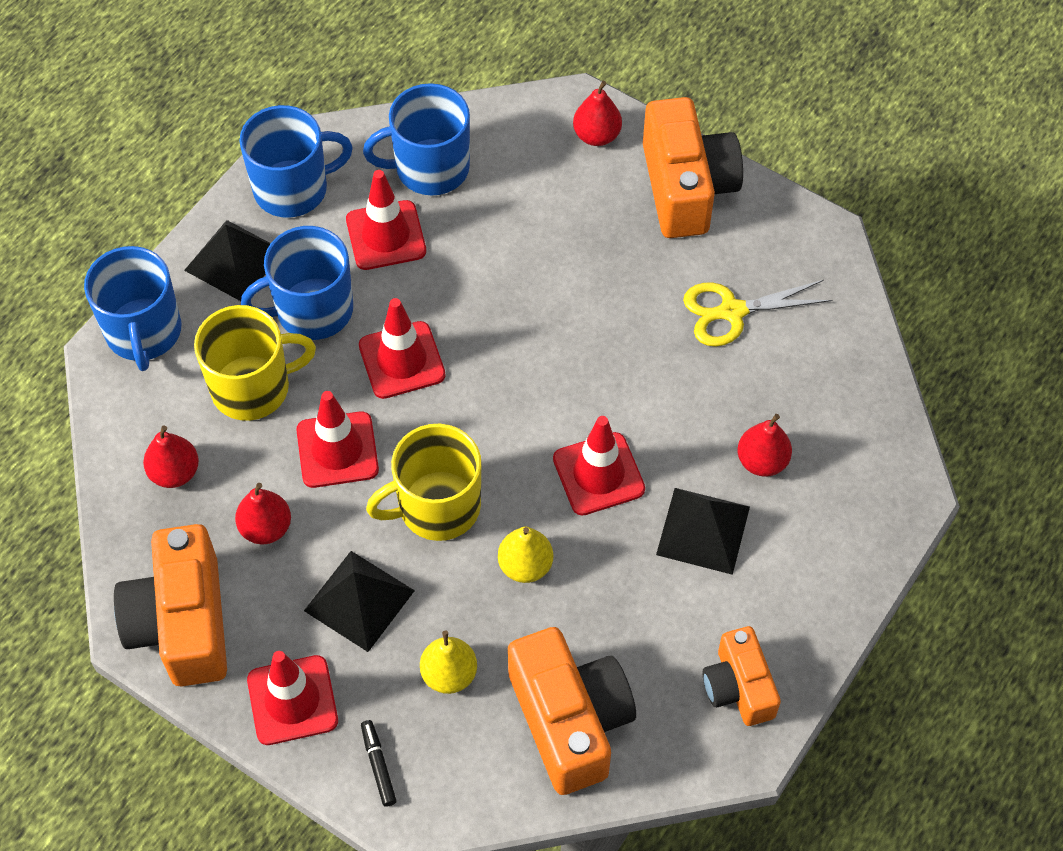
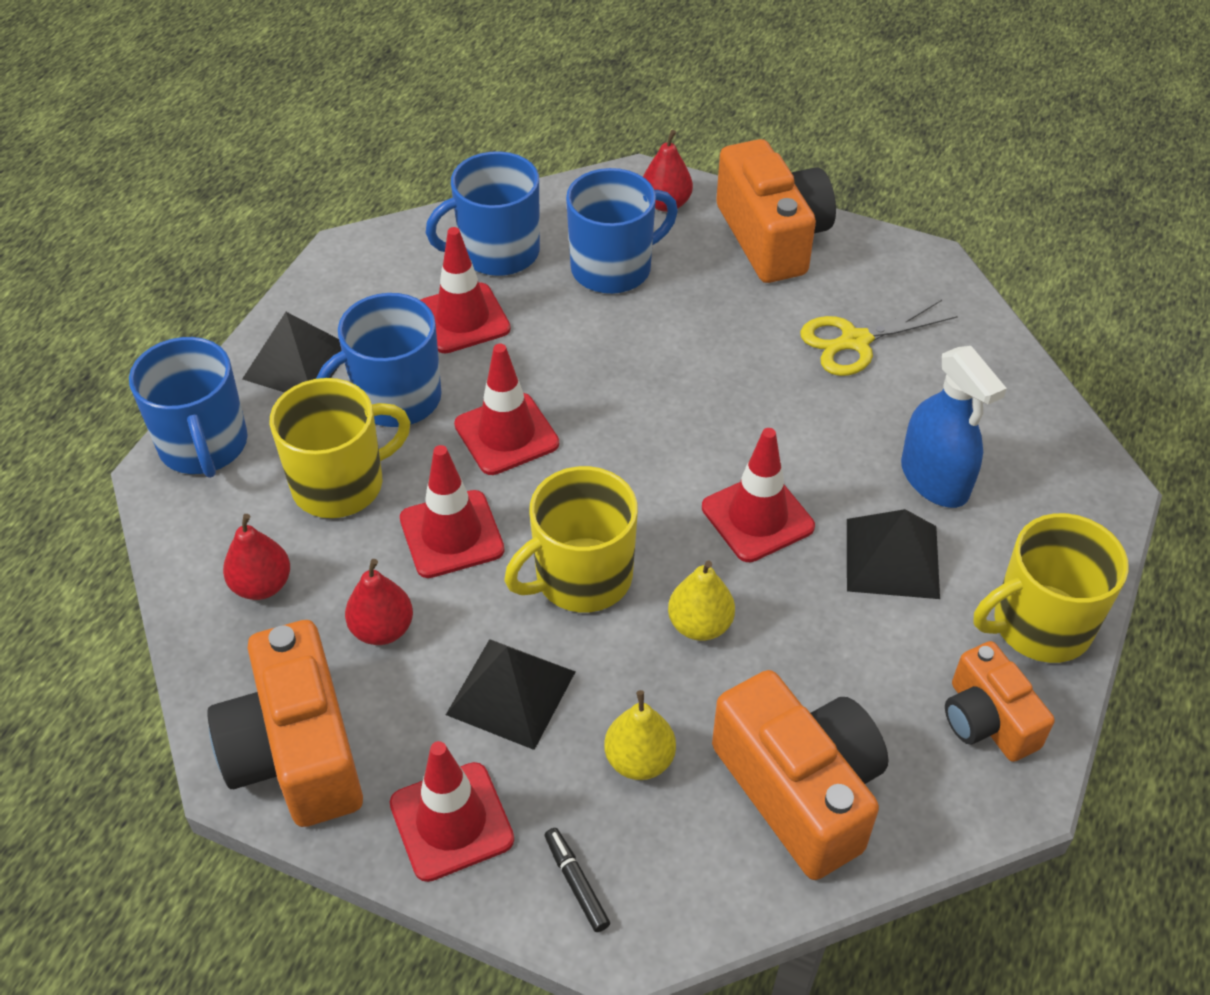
camera: 10 degrees left, 10 degrees down
(293, 188) = (351, 288): blue mug -> blue mug (613, 268)
(762, 461) = (934, 479): red pear -> blue spray bottle
(809, 611) = (1039, 625): none -> yellow mug

